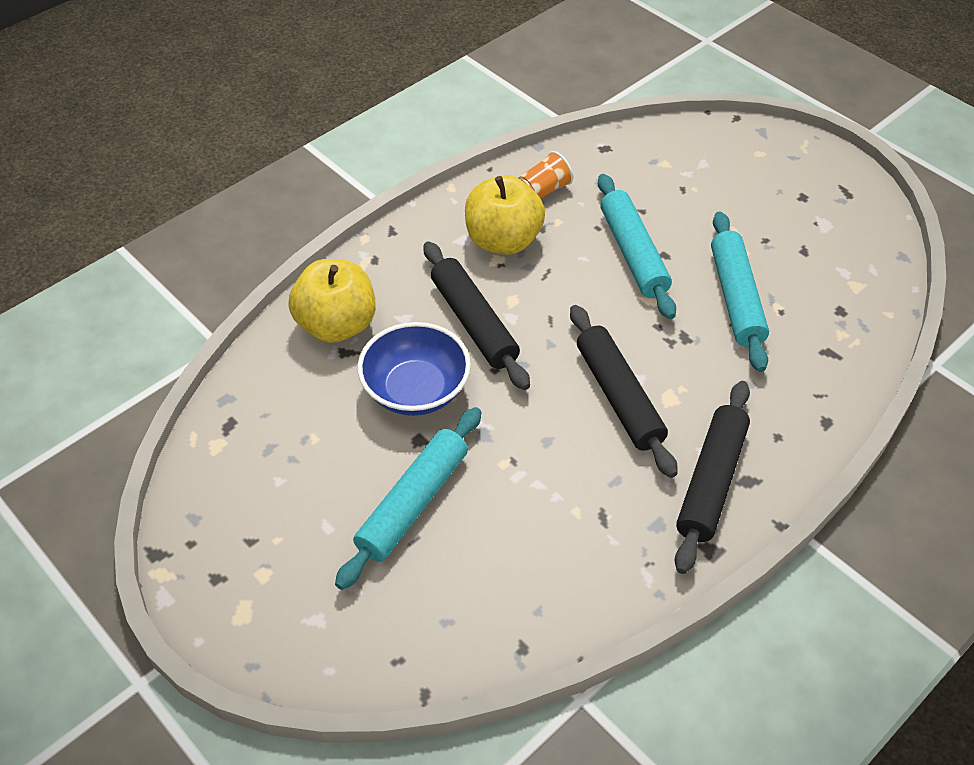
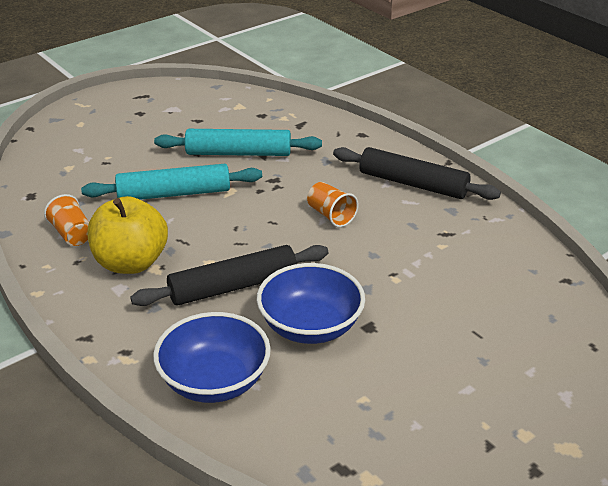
camera: 85 degrees left, 15 degrees down
(337, 325) = (214, 381): yellow apple -> blue bowl
(413, 503) = (439, 332): turquoise rolling pin -> none
(618, 397) = (331, 215): black rolling pin -> orange cup

